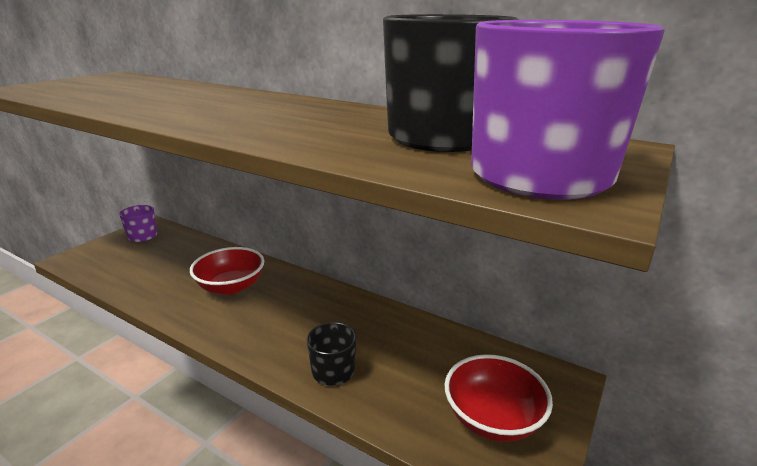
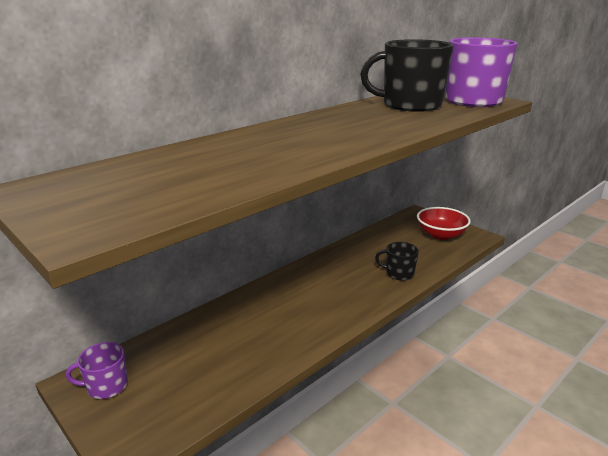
camera: 75 degrees left, 0 degrees up
(231, 286) = (276, 313): red bowl -> none

